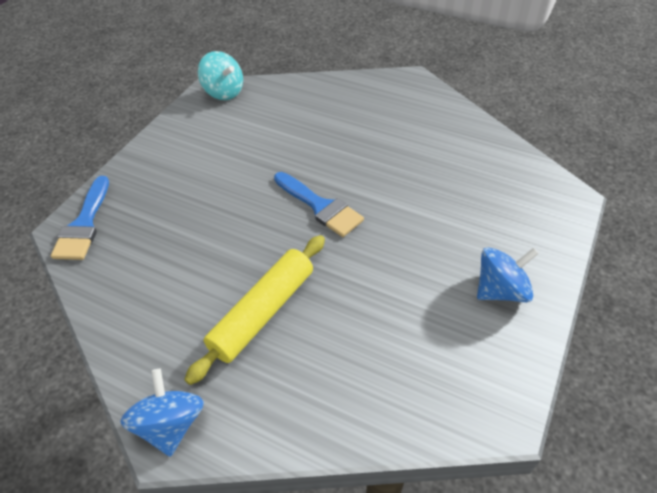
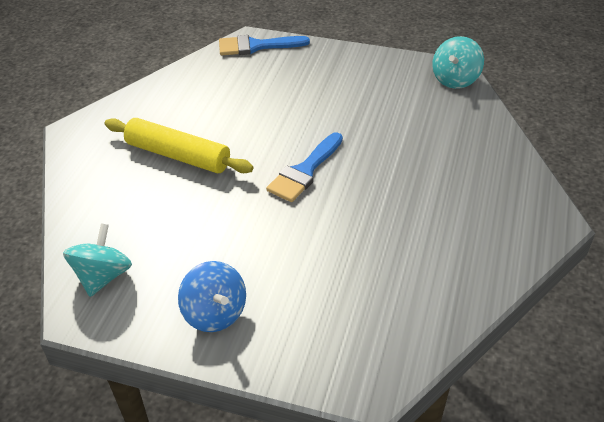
camera: 80 degrees right, 5 degrees down
(170, 424) = (83, 129): blue spinning top -> none
(449, 391) = (103, 276): none -> turquoise spinning top

